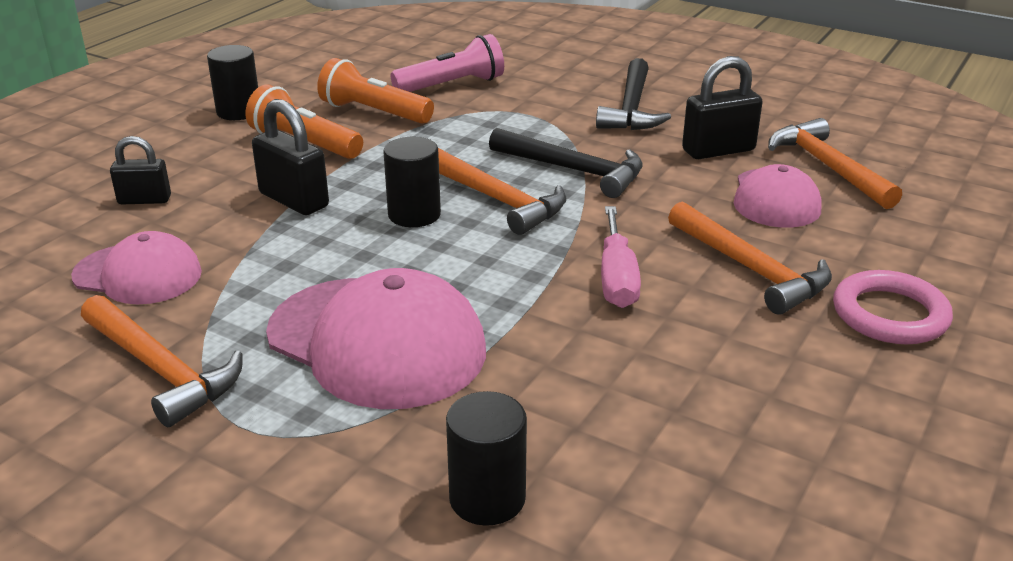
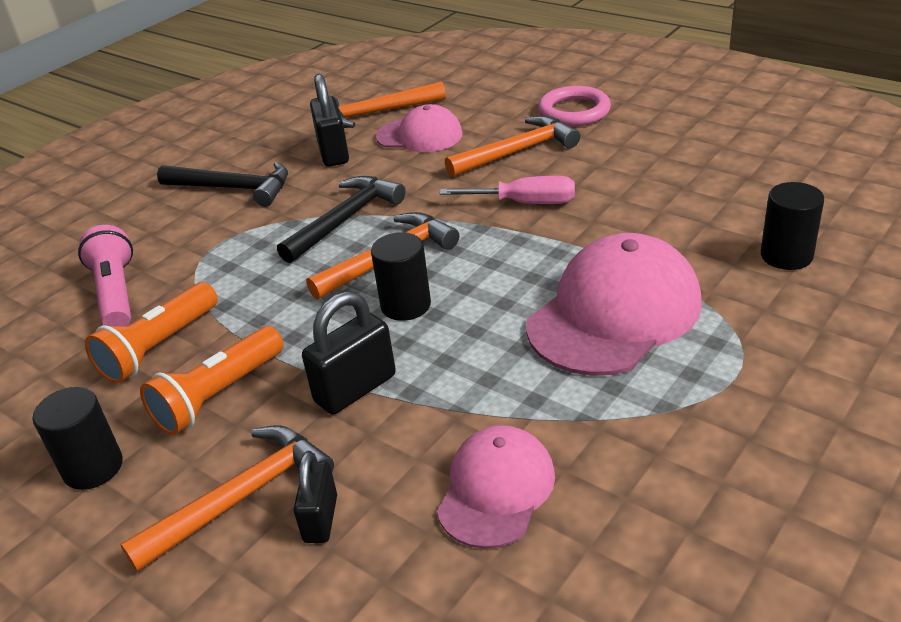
camera: 80 degrees left, 5 degrees up
(161, 369) = (665, 439): orange hammer -> orange hammer (240, 498)

